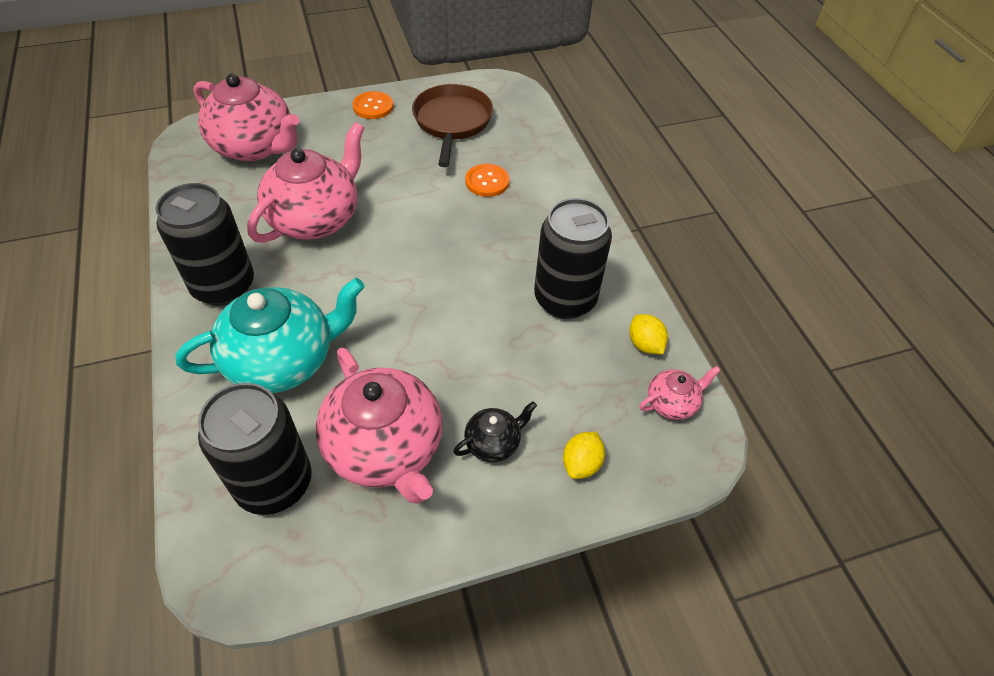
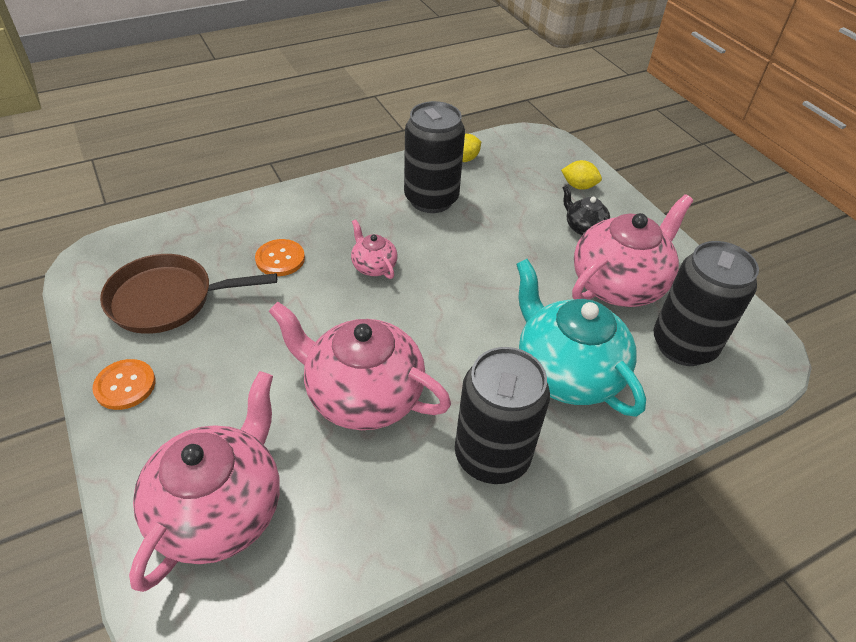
camera: 100 degrees left, 5 degrees down
(672, 403) = (511, 148): pink teapot -> pink teapot (373, 266)

